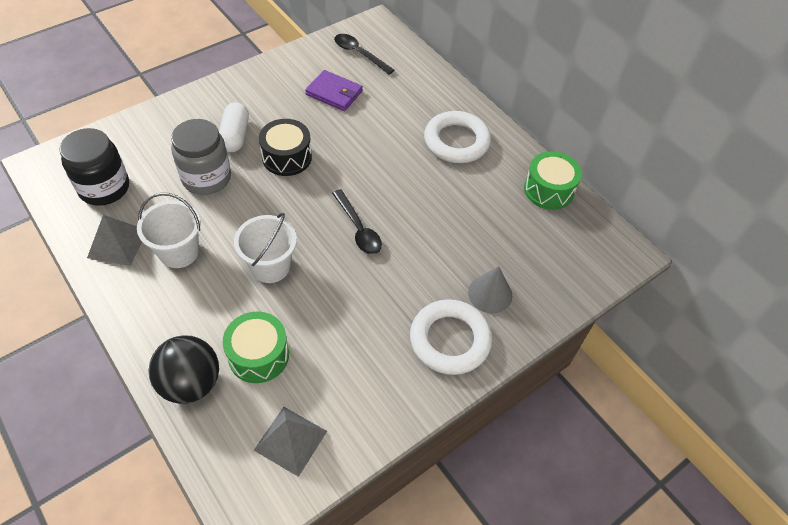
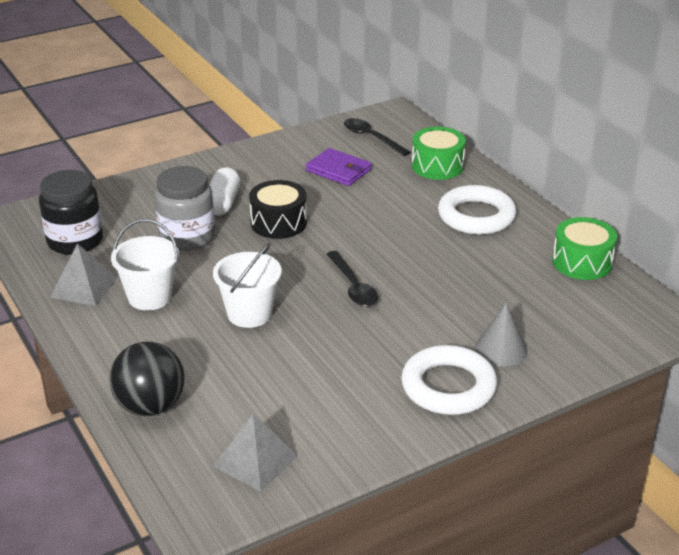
camera: 10 degrees right, 20 degrees down
(258, 355) = (228, 387): green drum -> green drum (437, 166)

